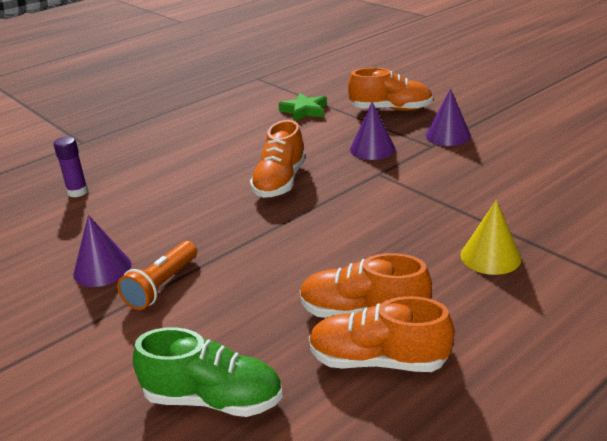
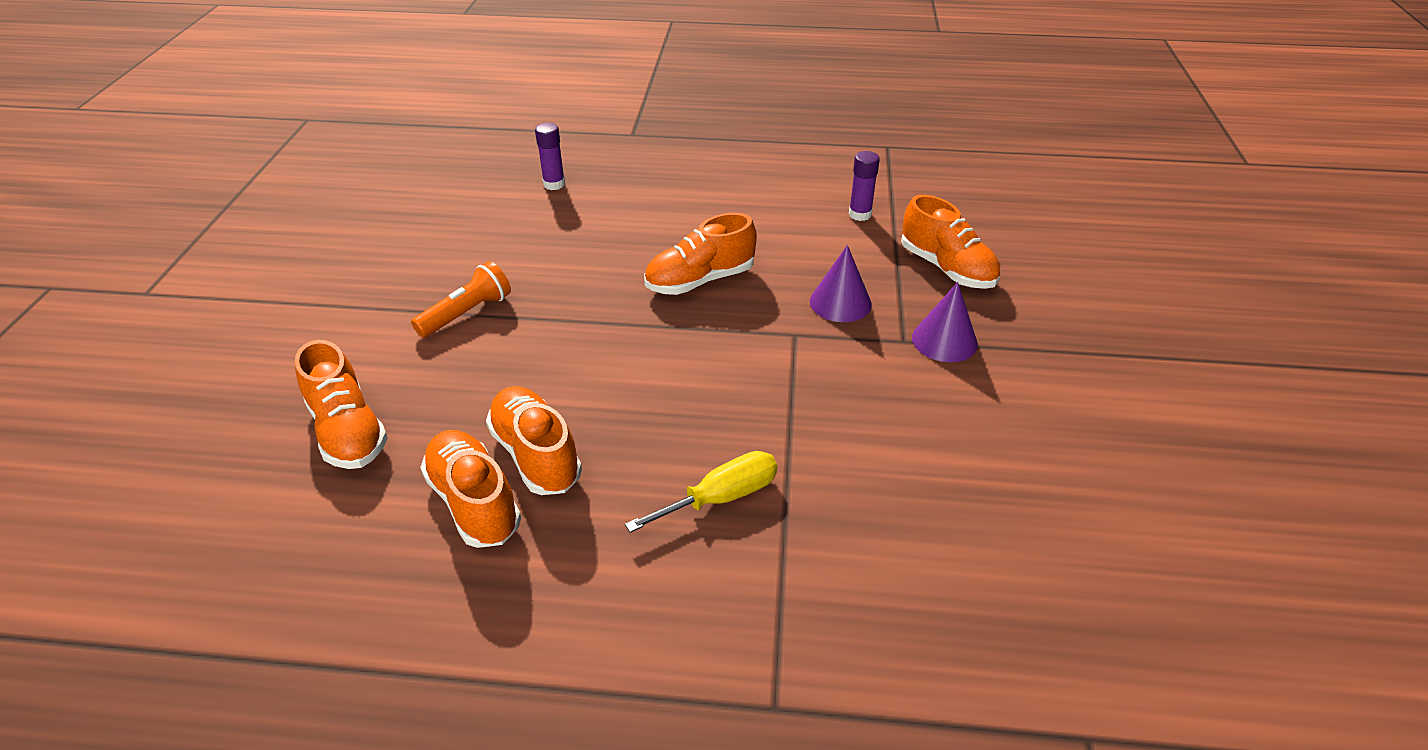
camera: 45 degrees right, 10 degrees up
(102, 269) = (460, 269): purple cone -> none
(161, 286) = (467, 313): orange flashlight -> orange flashlight turned 150 degrees clockwise
(213, 399) = (348, 431): green shoe -> orange shoe
(304, 111) = (860, 214): green star -> purple glue stick
(490, 256) = (721, 498): yellow cone -> yellow screwdriver

